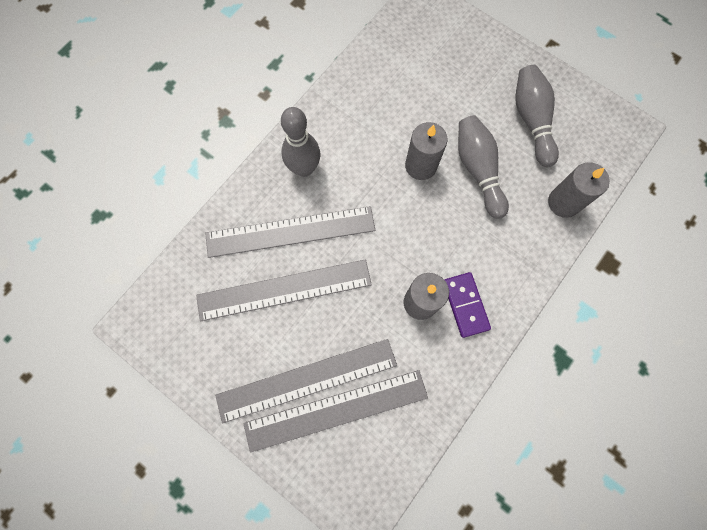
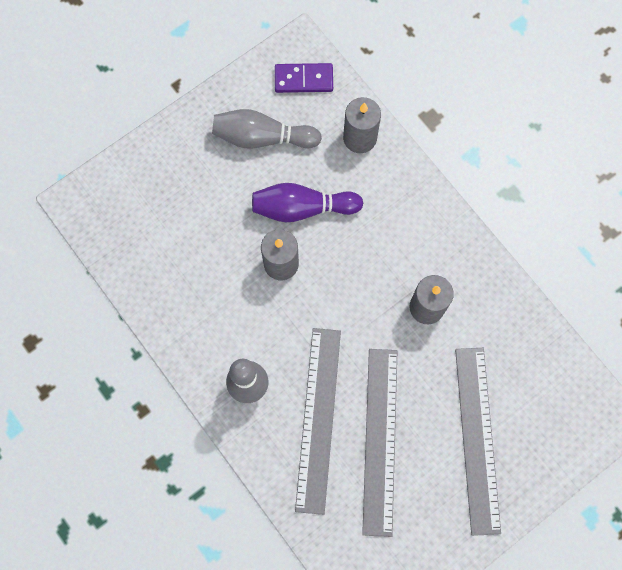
camera: 75 degrees left, 0 degrees up
(336, 410) = (512, 417): grey ruler -> none
(465, 305) = (439, 264): purple domino -> purple domino (303, 79)
(478, 170) = (302, 208): grey bowling pin -> purple bowling pin

